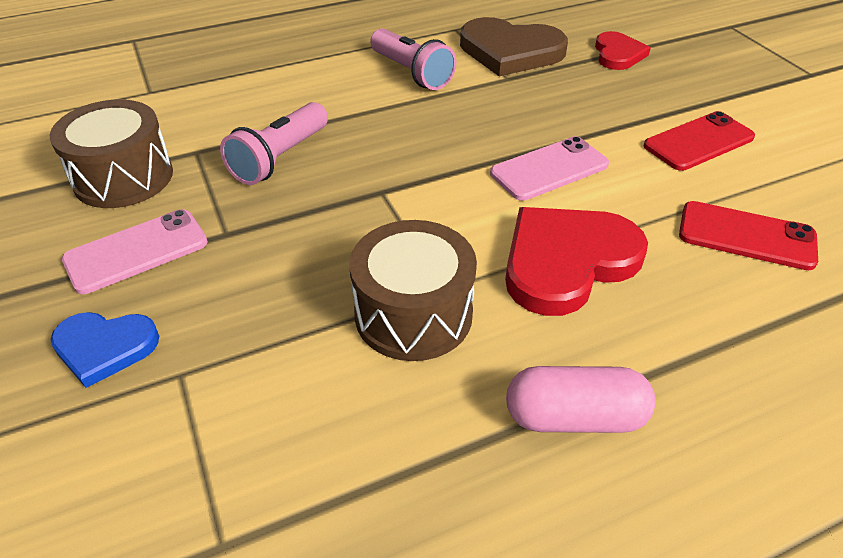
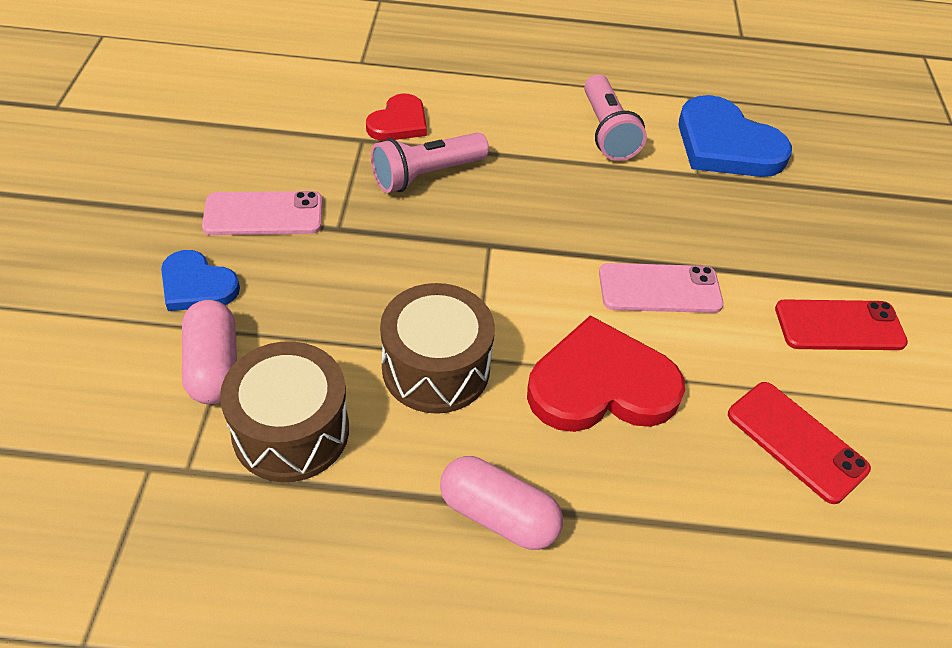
camera: 25 degrees right, 5 degrees up
(123, 177) = (292, 141): brown drum -> brown drum (291, 431)
(179, 419) = (213, 366): none -> pink capsule
(510, 51) = (726, 145): brown heart -> blue heart
(618, 54) = (841, 192): red heart -> red heart (399, 122)

